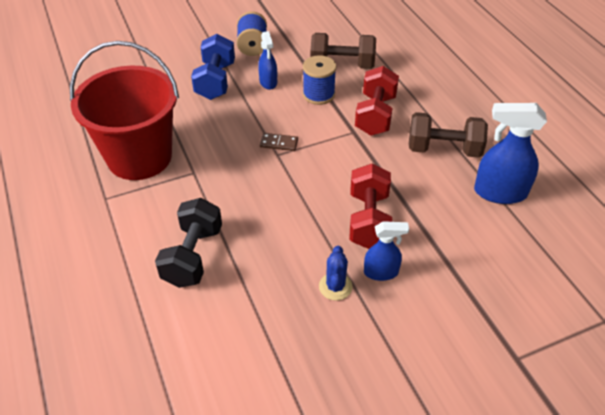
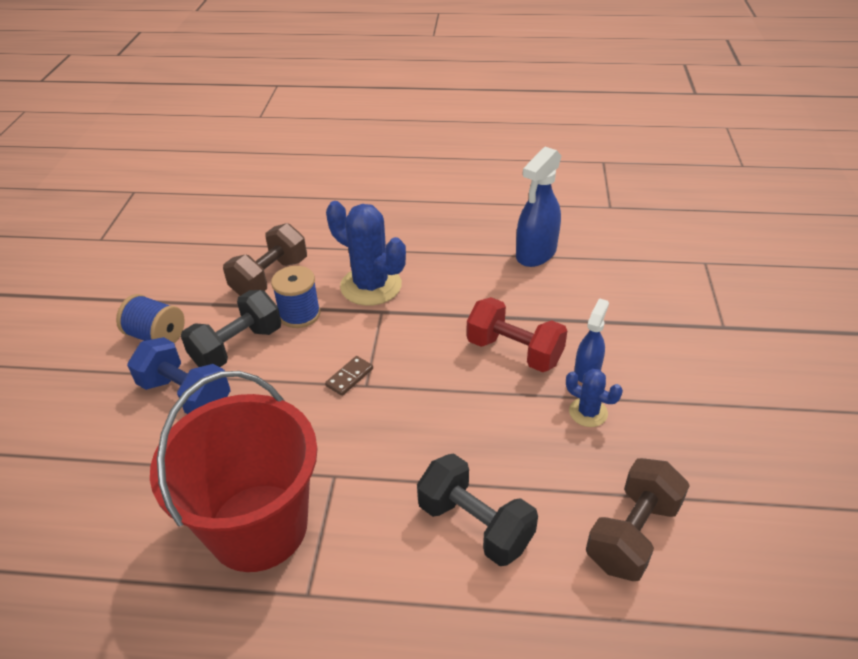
camera: 60 degrees left, 5 degrees down
(268, 82) = (237, 347): blue spray bottle -> black dumbbell
(375, 115) = (371, 286): red dumbbell -> blue cactus
(443, 149) = (457, 262): brown dumbbell -> brown dumbbell (632, 534)

